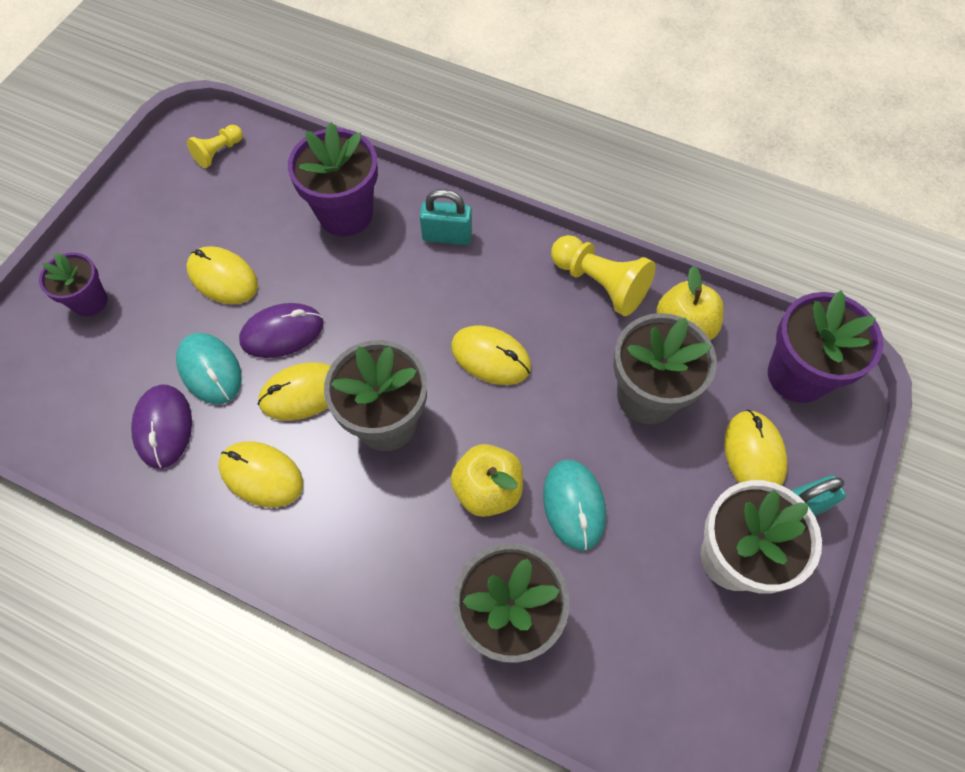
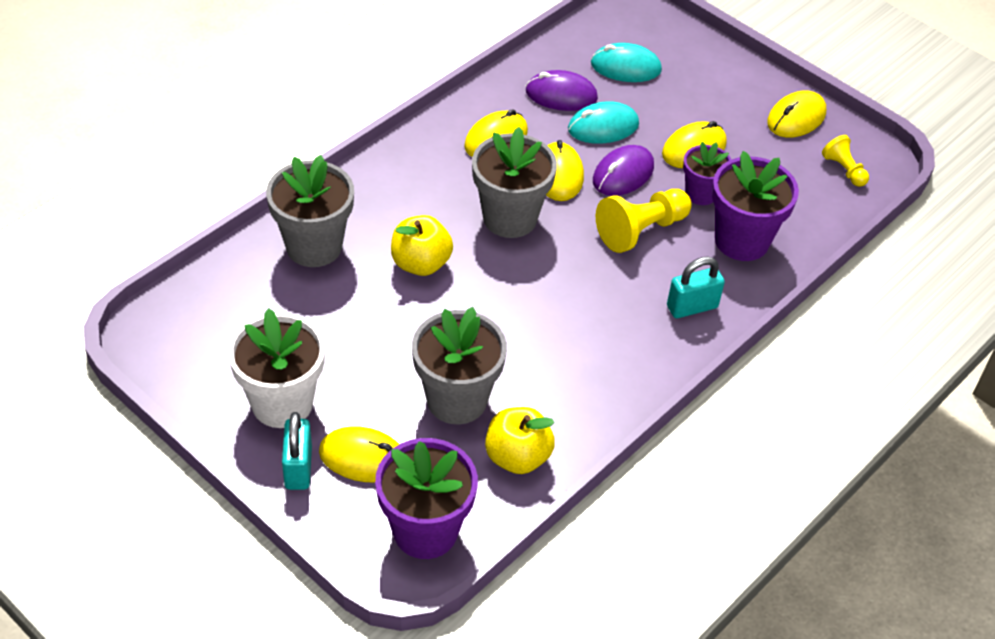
camera: 105 degrees right, 15 degrees down
(90, 301) = (696, 71): purple flower pot -> purple flower pot (701, 194)
(282, 333) = (623, 174): purple mouse -> purple mouse turned 45 degrees clockwise
(447, 236) = (692, 307): turquoise padlock -> turquoise padlock turned 45 degrees clockwise
(490, 357) = (544, 301): yellow mouse -> yellow mouse (796, 118)
(574, 505) = (380, 313): turquoise mouse -> turquoise mouse (625, 67)
(600, 283) = (594, 407): yellow pawn -> yellow pawn (641, 230)

